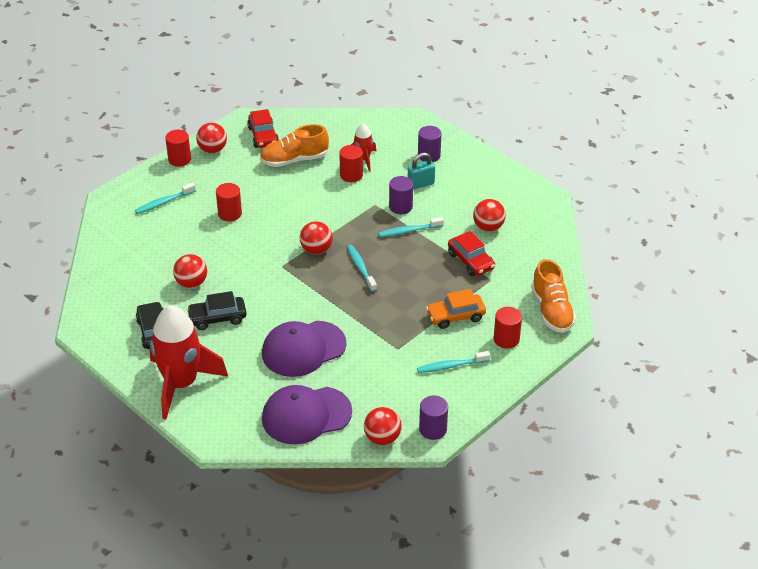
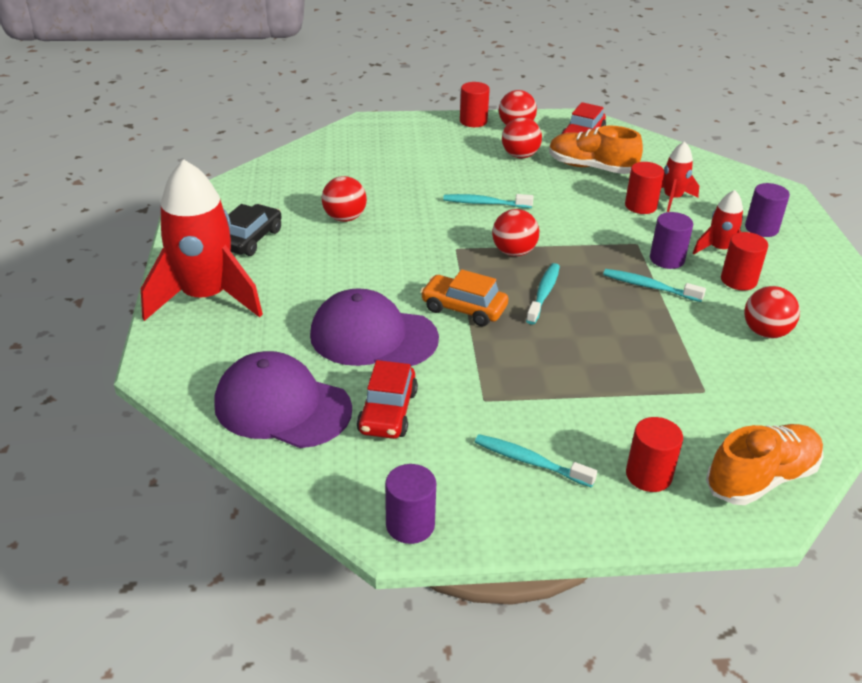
camera: 40 degrees right, 5 degrees down
(164, 202) = (412, 145): turquoise toothbrush -> turquoise toothbrush (485, 203)
(217, 318) = (326, 259): black car -> none
(230, 214) = (463, 181): red cylinder -> red cylinder (738, 280)
(382, 438) = (333, 491): red ball -> red ball (520, 156)
(421, 184) = (719, 250): turquoise padlock -> red rocket
(455, 316) = (605, 406): orange car -> orange car (464, 308)
(470, 261) = (698, 356): red car -> red car (387, 412)
(551, 310) = (761, 478): orange shoe -> orange shoe turned 150 degrees counterclockwise

